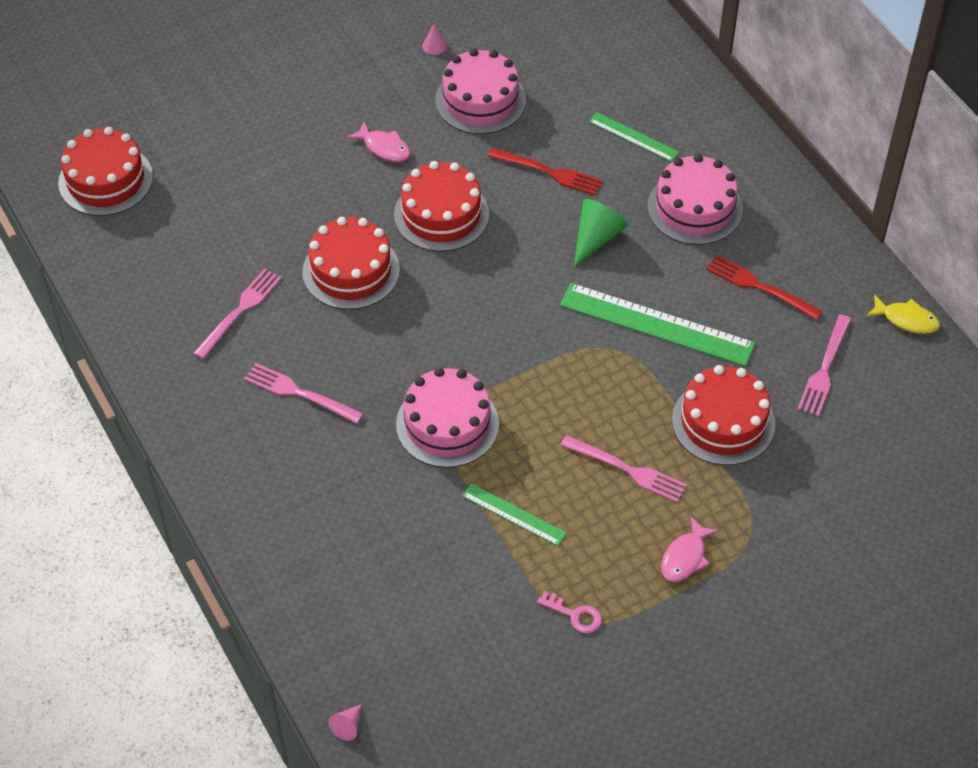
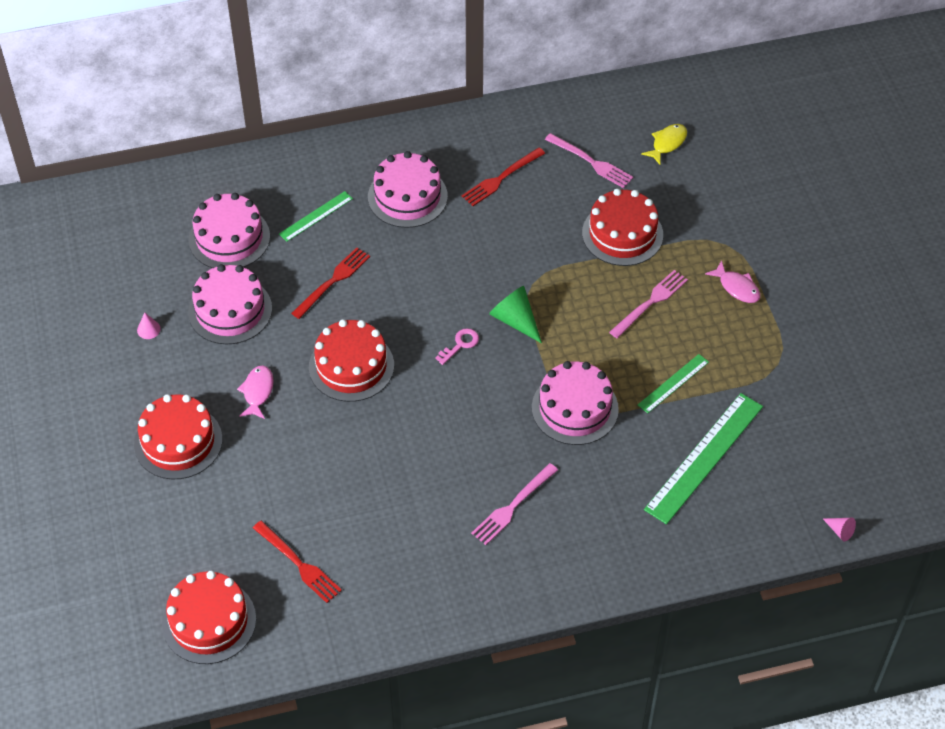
camera: 75 degrees left, 0 degrees up
(185, 231) = (299, 564): none -> red fork
(240, 310) = (407, 535): pink fork -> none
(351, 271) = (391, 444): red cake -> red cake (178, 442)
(384, 147) = (257, 392): pink fish -> pink fish turned 45 degrees counterclockwise
(575, 75) = (229, 238): none -> pink cake
(575, 615) = (772, 365): pink key -> pink key (460, 344)
(596, 238) = (416, 267): green cone -> green cone (515, 320)
(656, 324) = (517, 250): green ruler -> green ruler (704, 457)
(906, 320) = (560, 103): yellow fish -> yellow fish (667, 143)

